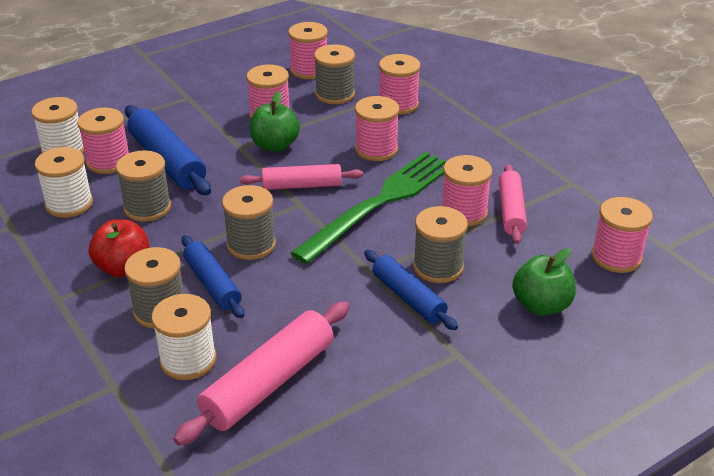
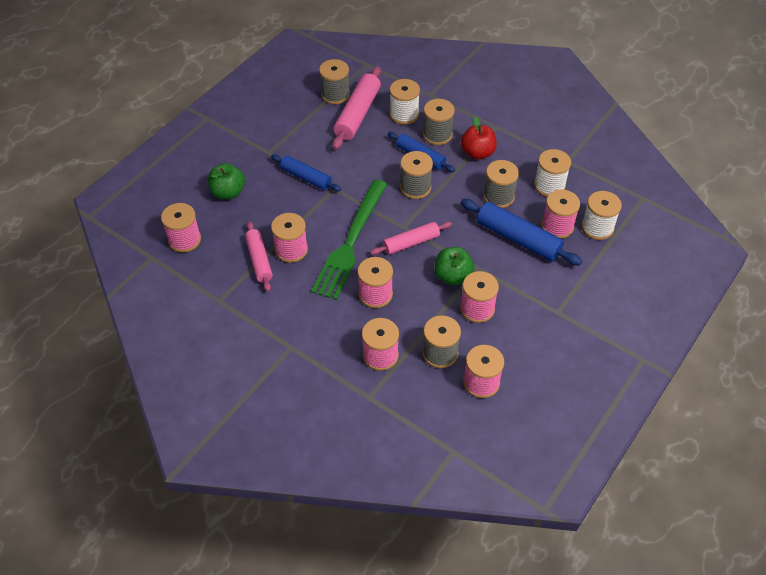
camera: 160 degrees right, 15 degrees up
(438, 267) = (295, 202): grey spool -> grey spool (335, 94)

